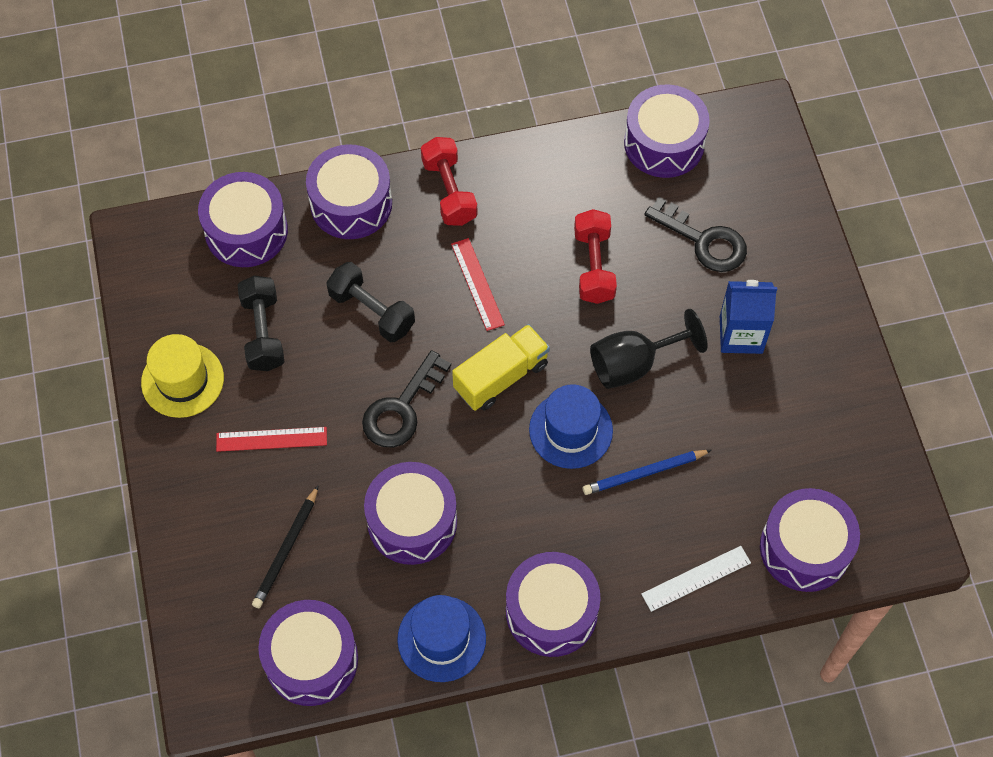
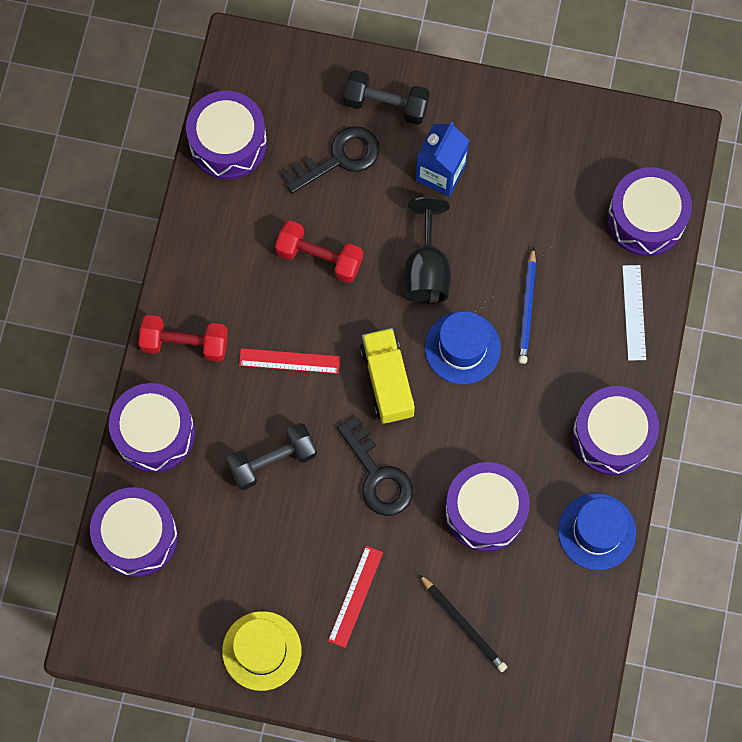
camera: 65 degrees left, 10 degrees up
(263, 332) = (248, 562): black dumbbell -> black dumbbell (386, 104)
(311, 660) = (569, 643): purple drum -> none

